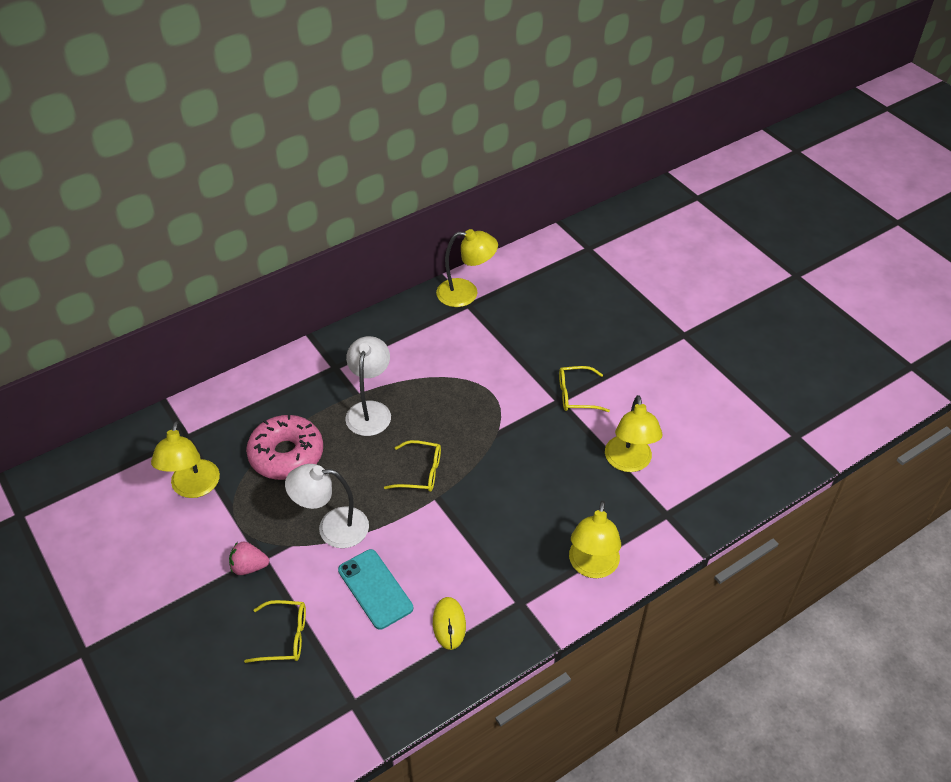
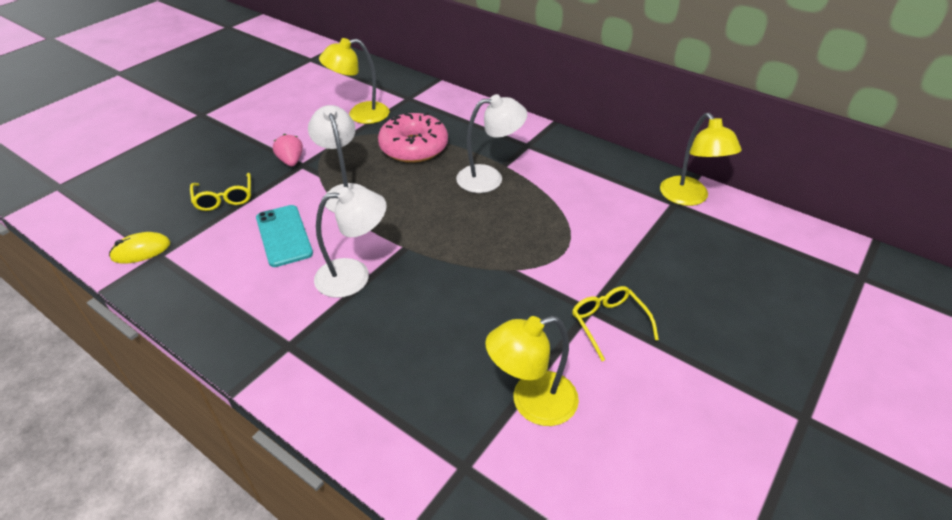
camera: 70 degrees right, 5 degrees down
(375, 589) = (284, 236): turquoise phone -> turquoise phone turned 60 degrees counterclockwise
(420, 472) = (431, 228): yellow glasses -> none
(449, 624) = (252, 296): yellow mouse -> yellow mouse (141, 251)
(457, 542) = (354, 276): none -> white lamp
(592, 566) = (354, 401): yellow lamp -> none

